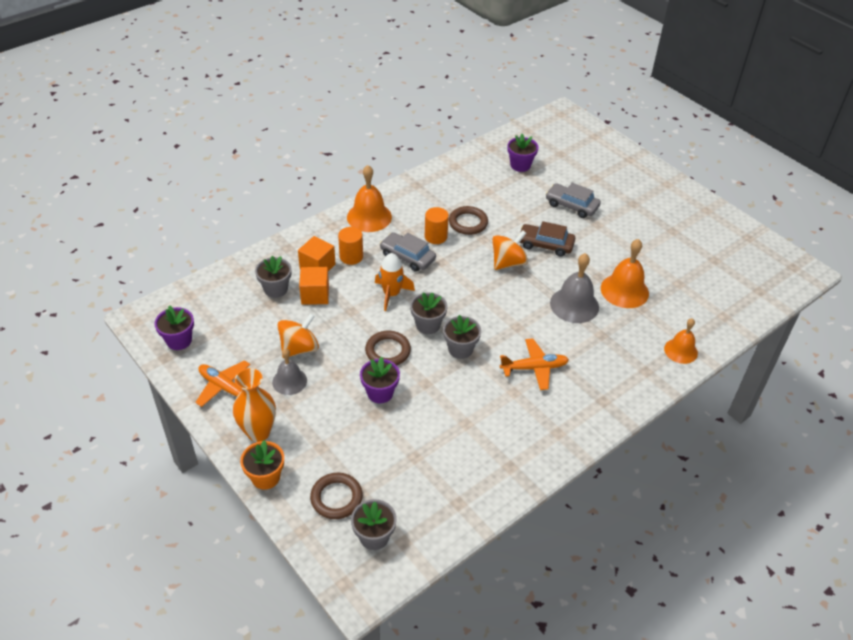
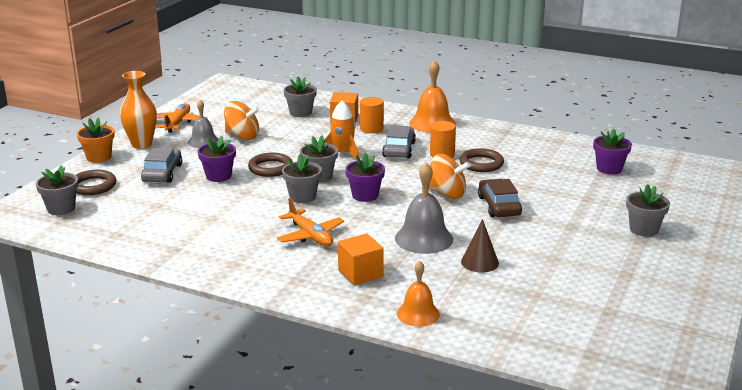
camera: 65 degrees right, 20 degrees down
(179, 340) = (213, 98): purple flower pot -> purple flower pot (365, 195)
(315, 295) = (309, 127): orange cube -> orange cube (360, 273)
(571, 205) = (583, 207): grey car -> grey car (162, 173)
(618, 194) = (644, 229): none -> grey flower pot
(624, 290) = (479, 262): orange bell -> brown cone

